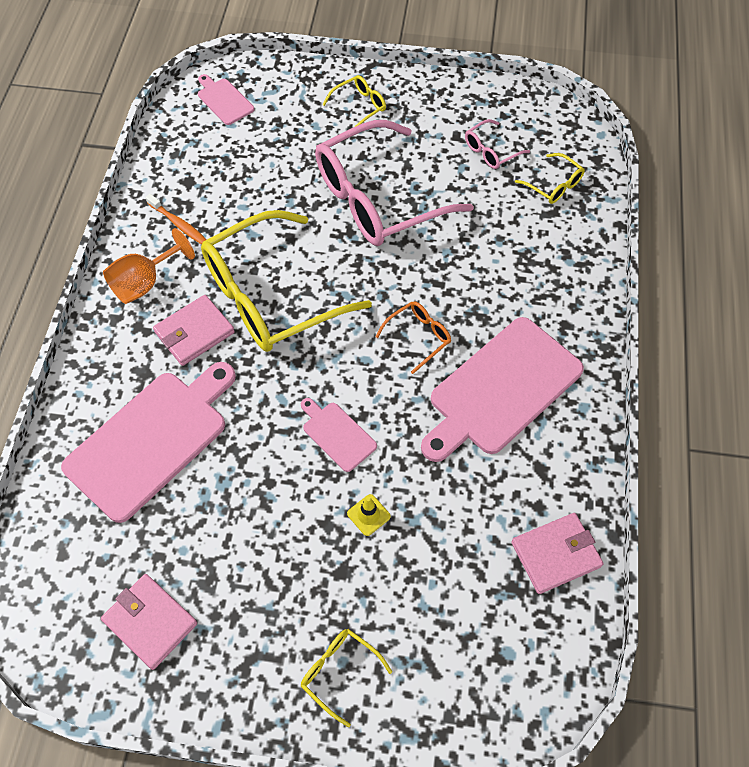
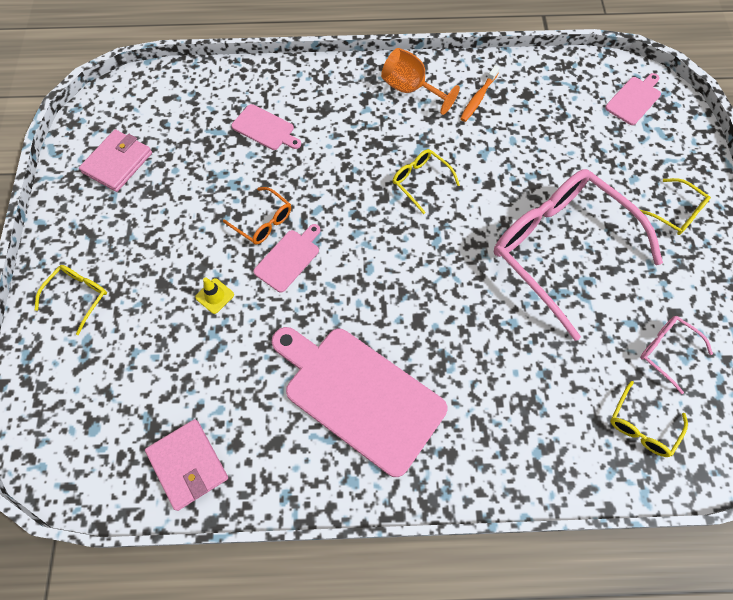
camera: 80 degrees right, 5 degrees up
(151, 440) = (265, 129): pink cutting board -> pink cutting board, size x0.47
(194, 332) = (370, 134): pink wallet -> none
(271, 296) = (420, 181): yellow glasses -> yellow glasses, size x0.42
(418, 337) = (403, 310): orange glasses -> orange glasses (263, 222)

